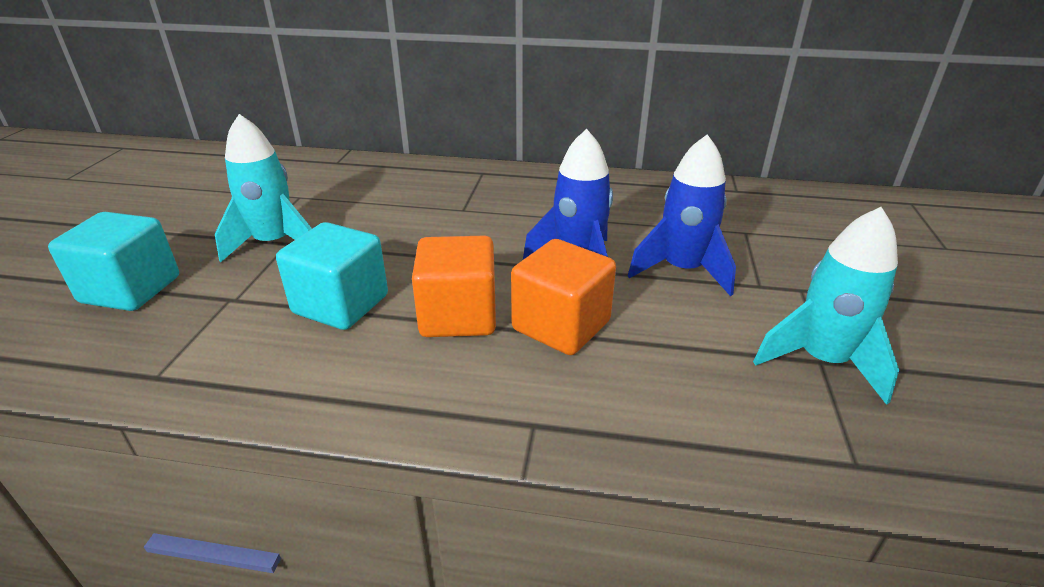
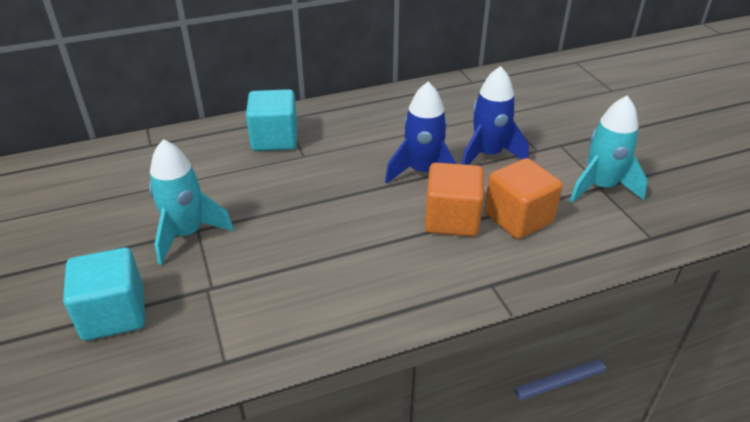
camera: 30 degrees left, 5 degrees up
(341, 304) = (296, 260): turquoise cube -> turquoise cube (274, 139)
(458, 316) = (384, 237): orange cube -> orange cube (518, 218)

